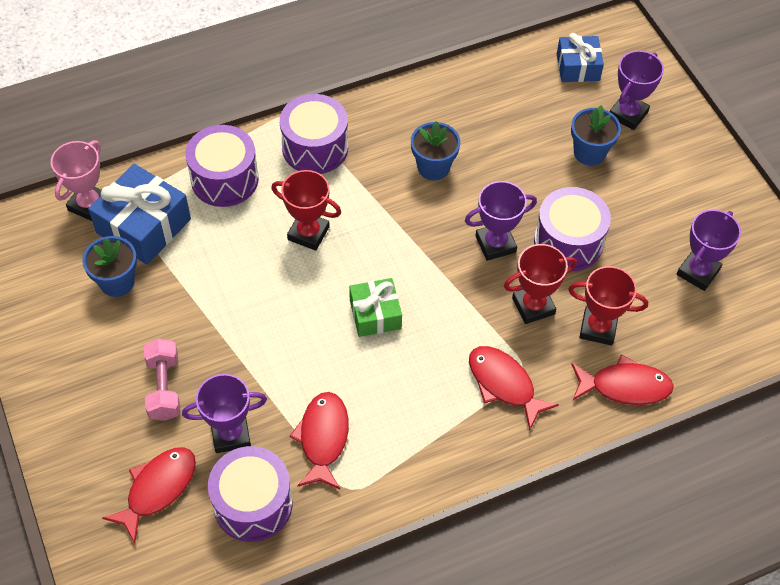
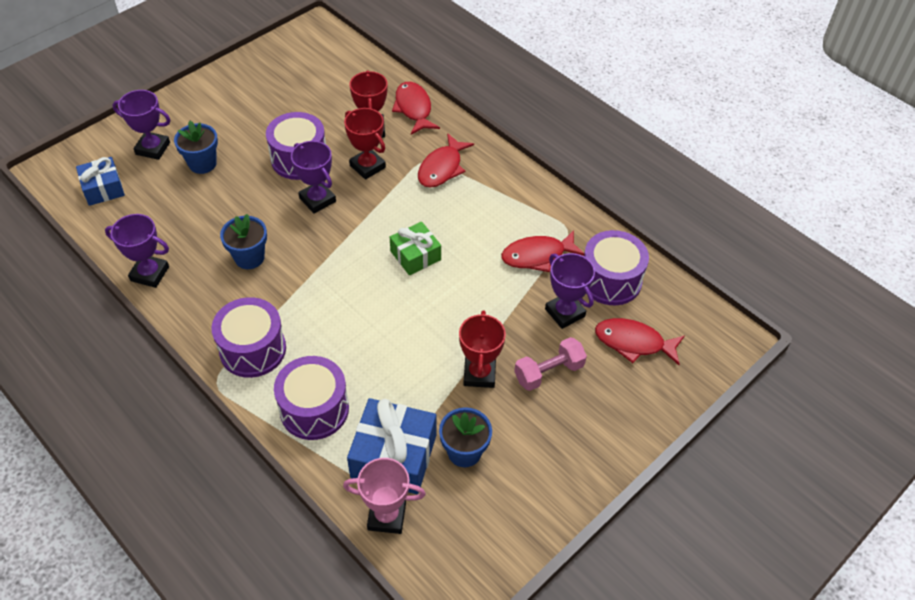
camera: 110 degrees left, 5 degrees down
(308, 233) = (353, 323): red trophy -> red trophy (479, 374)
(698, 272) = (301, 88): purple trophy -> purple trophy (150, 274)

